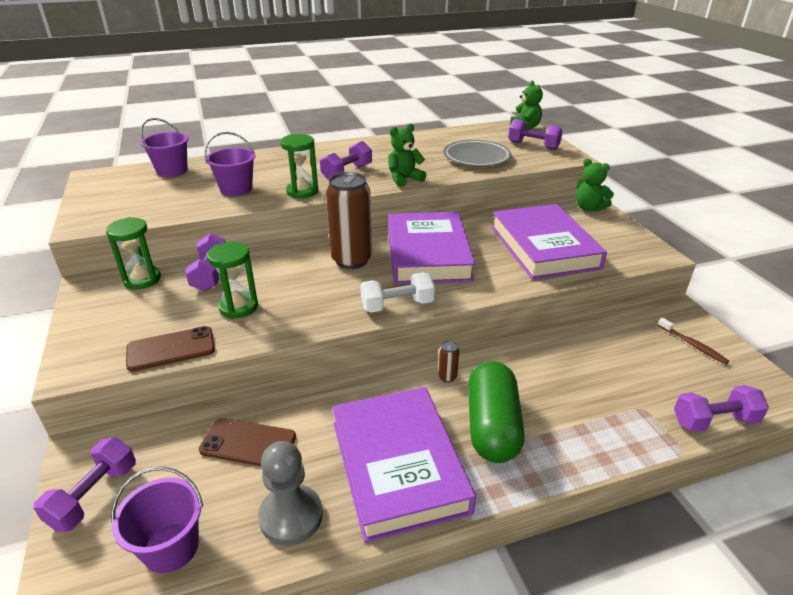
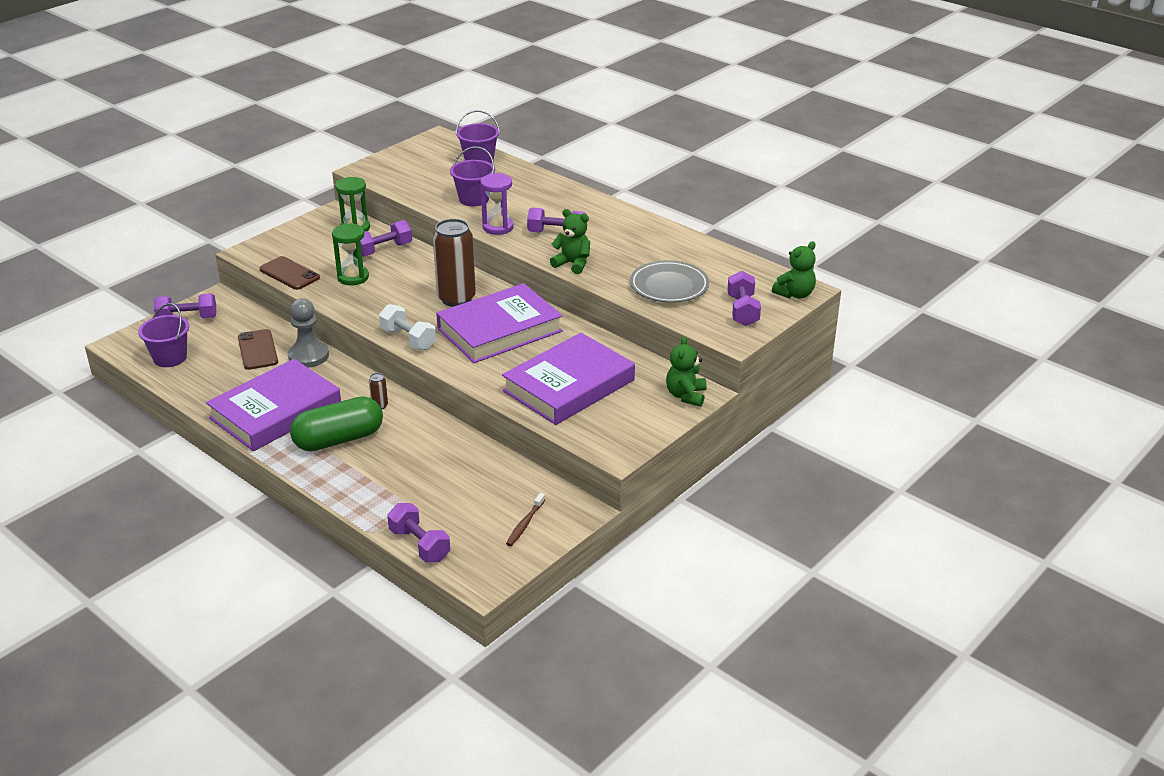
camera: 60 degrees right, 0 degrees up
(291, 516) = (212, 387): grey pawn -> grey pawn (308, 356)
(302, 191) = (498, 227): green hourglass -> purple hourglass

